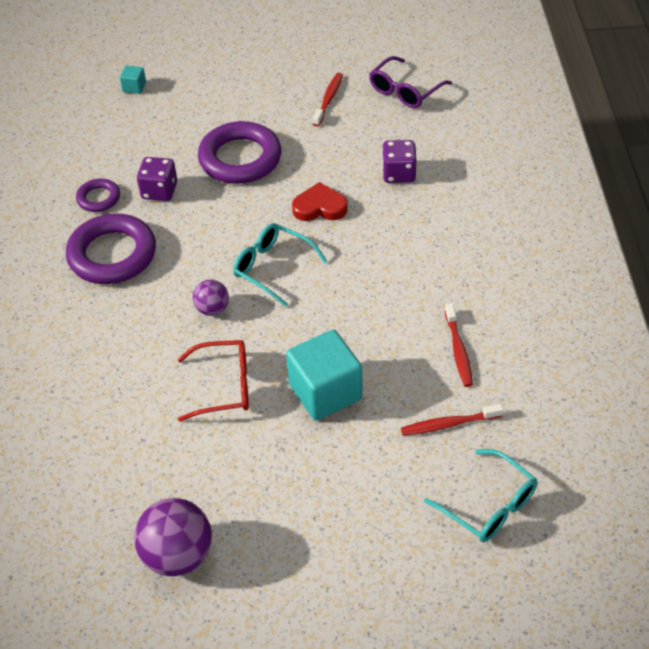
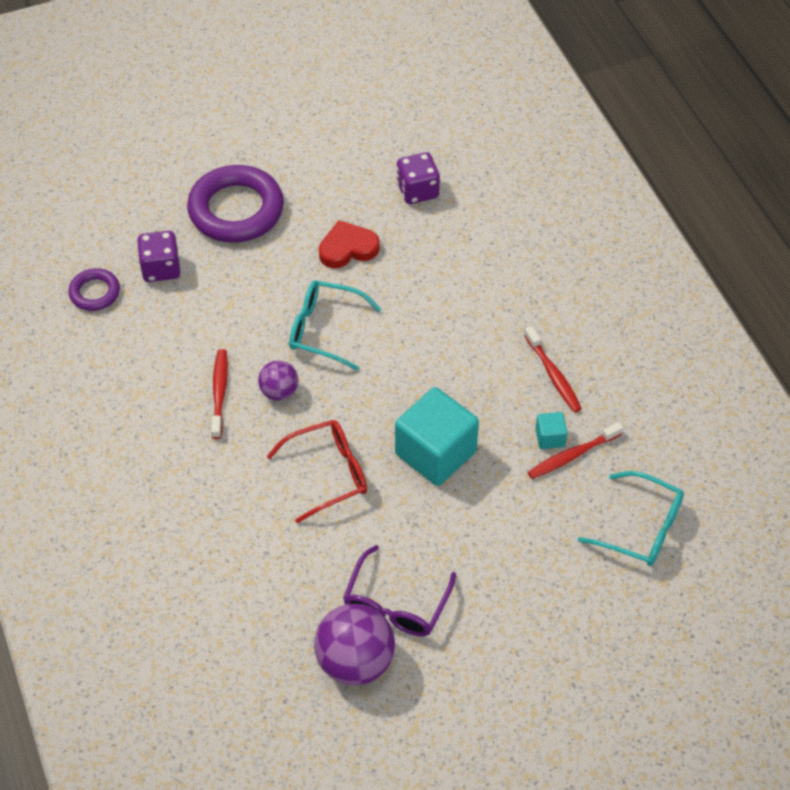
camera: 20 degrees left, 5 degrees up
(112, 254) = (141, 355): purple ring -> none
(134, 87) = (75, 147): turquoise cube -> turquoise cube (550, 437)
(328, 99) = (306, 117): red toothbrush -> red toothbrush (219, 393)
(405, 91) = (387, 90): purple glasses -> purple glasses (396, 604)

